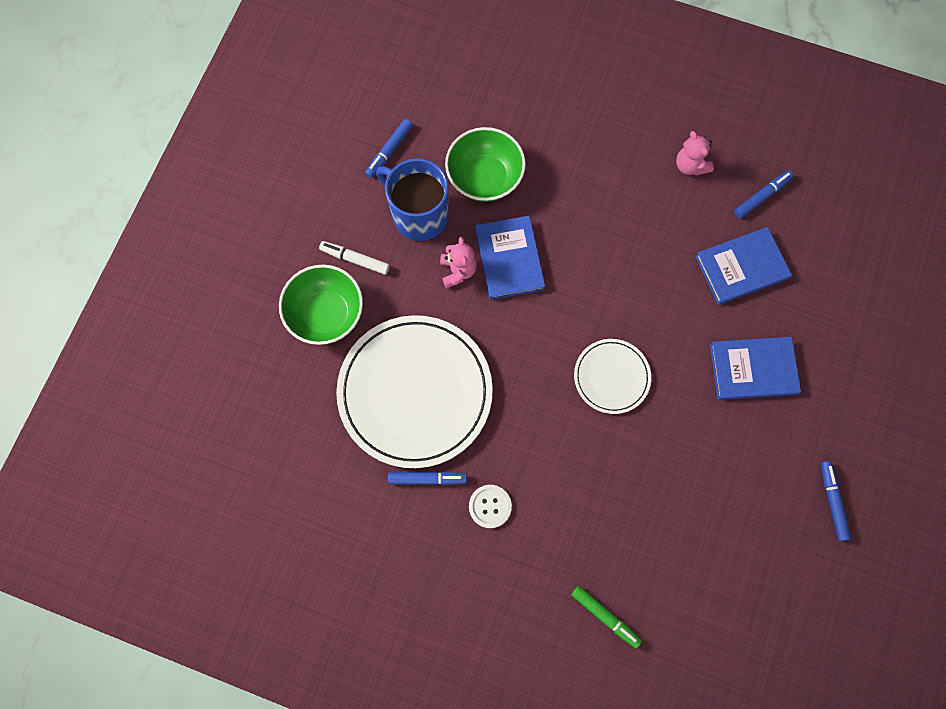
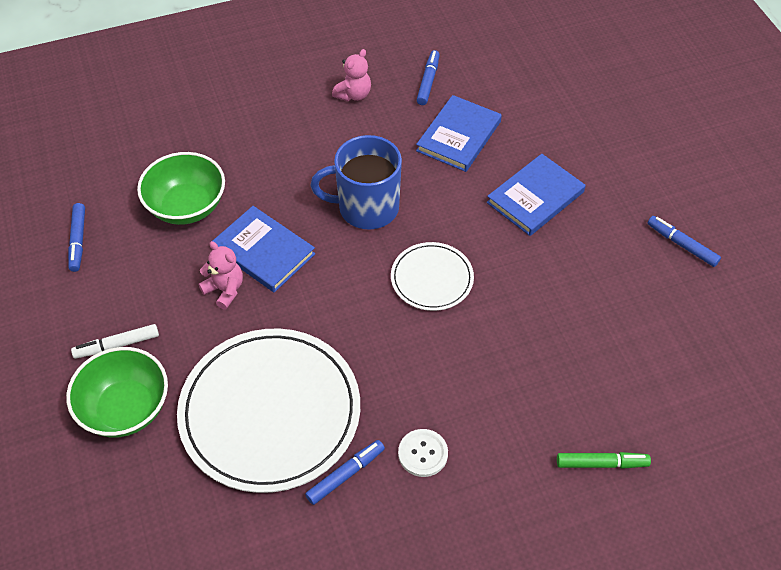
camera: 40 degrees left, 20 degrees down
(419, 215) = (149, 271): blue mug -> blue mug (366, 208)
(690, 165) = (353, 94): pink teddy bear -> pink teddy bear turned 75 degrees counterclockwise

